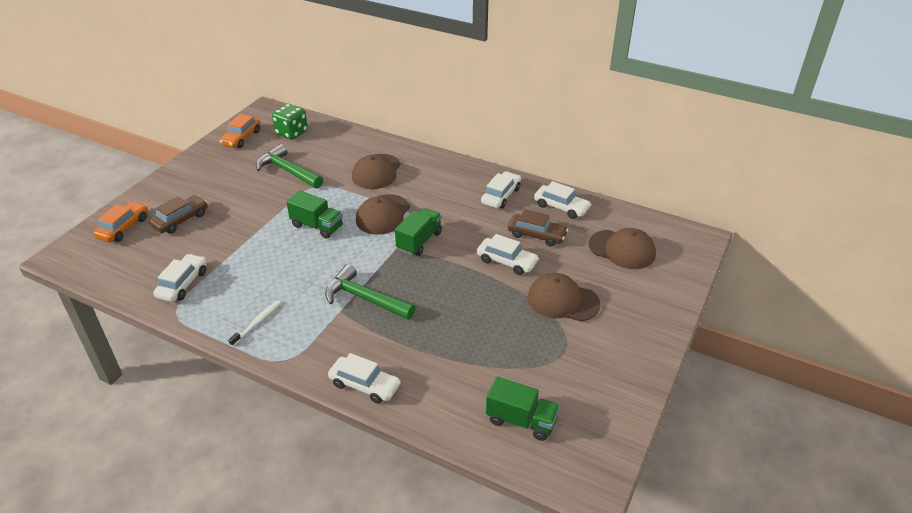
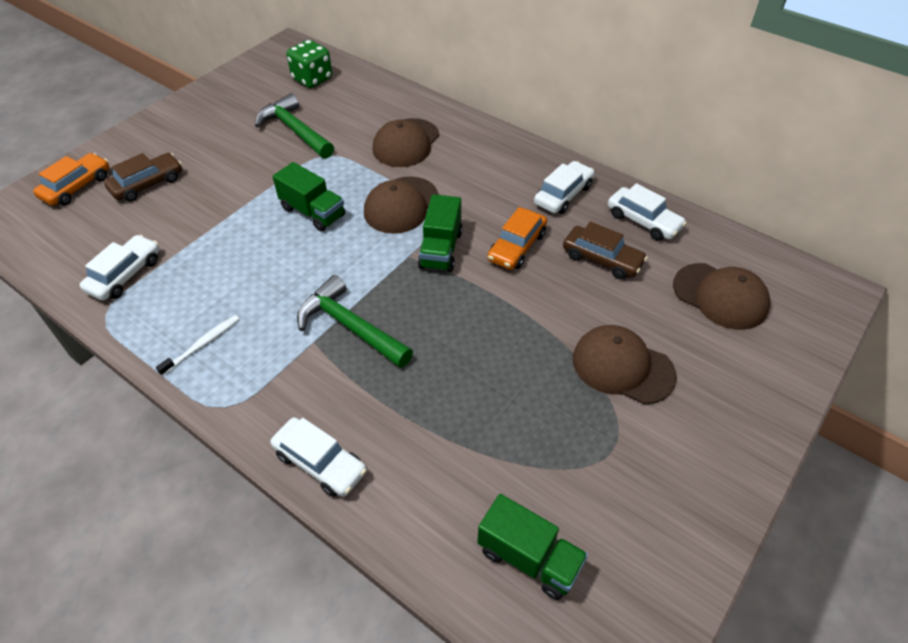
camera: 10 degrees right, 10 degrees up
(241, 138) = (250, 80): orange car -> orange car (516, 247)
(419, 241) = (441, 249): green truck -> green truck turned 150 degrees clockwise
(507, 261) = (553, 295): white car -> none

